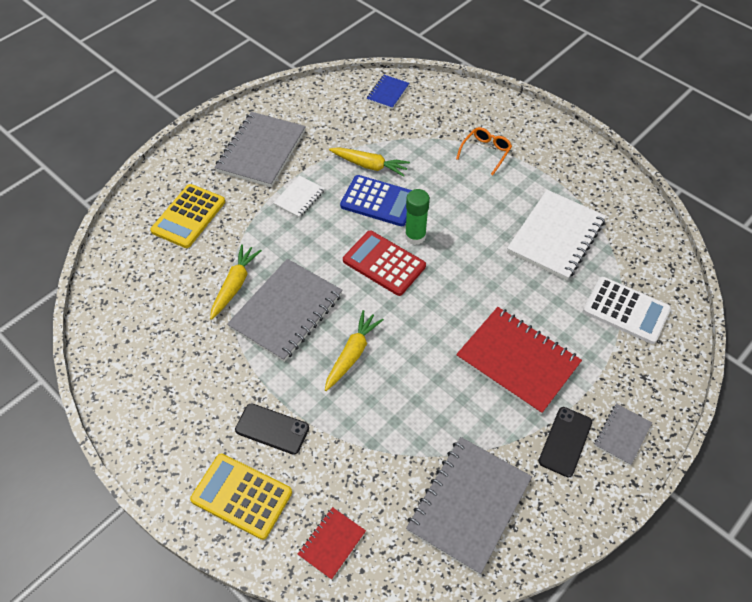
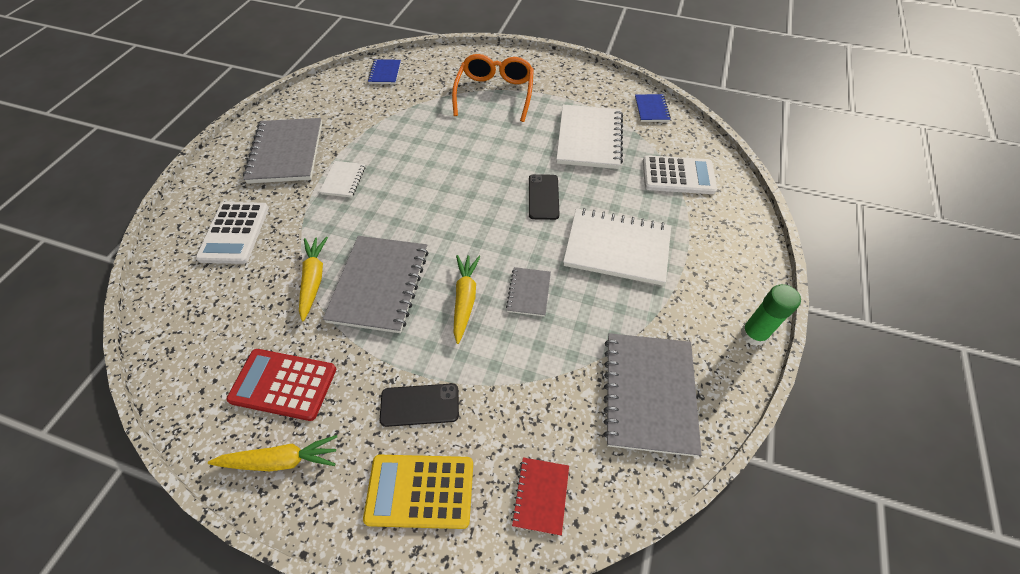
camera: 25 degrees left, 0 degrees up
(188, 216) = (234, 233): yellow calculator -> white calculator
(369, 165) = (398, 133): yellow carrot -> yellow carrot (280, 460)
(379, 201) = (422, 159): blue calculator -> none
(384, 263) = (453, 209): red calculator -> red calculator (283, 384)
(415, 236) = (470, 177): green glue stick -> green glue stick (753, 334)
(485, 152) = (495, 94): orange glasses -> orange glasses, size x1.81
(517, 361) = (617, 248): red notebook -> white notebook
(565, 441) = (696, 300): black phone -> black phone (543, 197)
(622, 435) = (737, 275): grey notebook -> grey notebook (528, 292)
(643, 226) = (651, 109): none -> blue notebook

